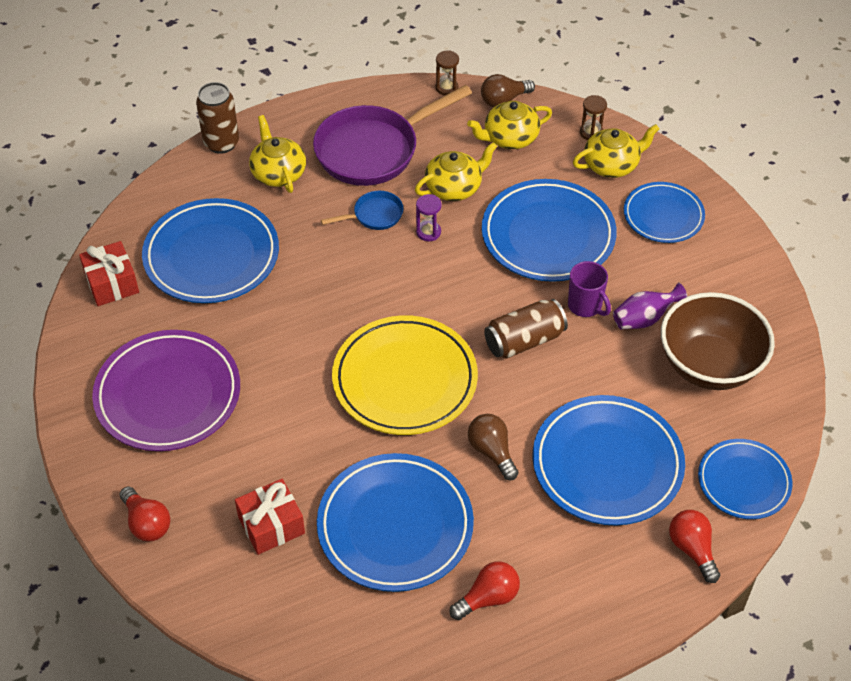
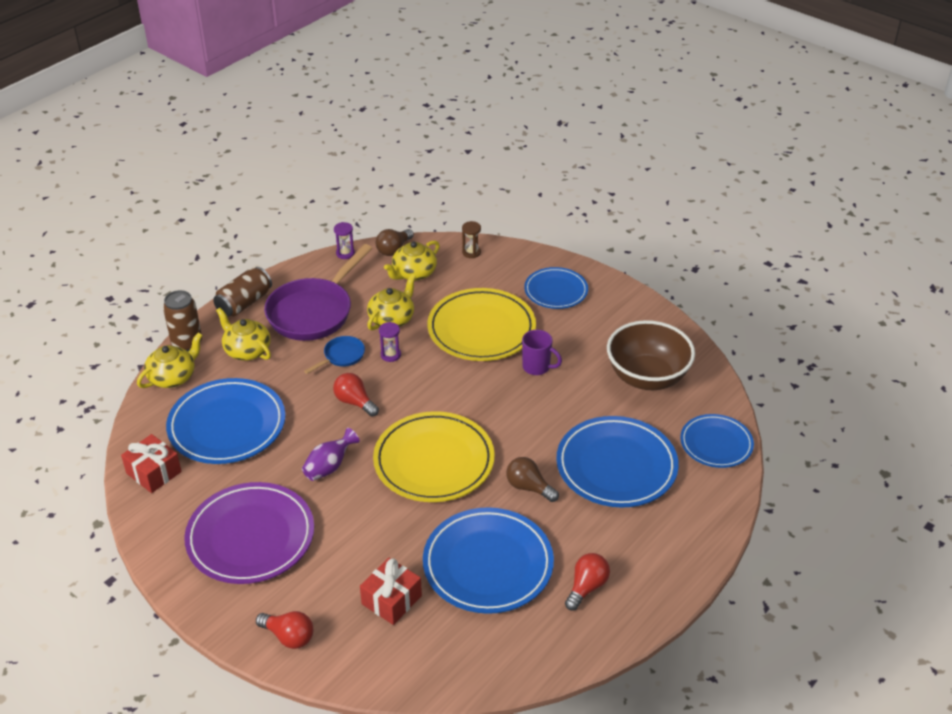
camera: 25 degrees left, 10 degrees down
(447, 88) = (345, 253): brown hourglass -> purple hourglass
(524, 340) = (507, 405): brown can -> brown can (244, 303)
(548, 235) = (481, 329): blue plate -> yellow plate
(612, 165) = (499, 269): yellow teapot -> yellow teapot (173, 377)
(644, 319) = (584, 362): purple vase -> purple vase (329, 467)
(692, 549) = (709, 500): red light bulb -> red light bulb (355, 402)

